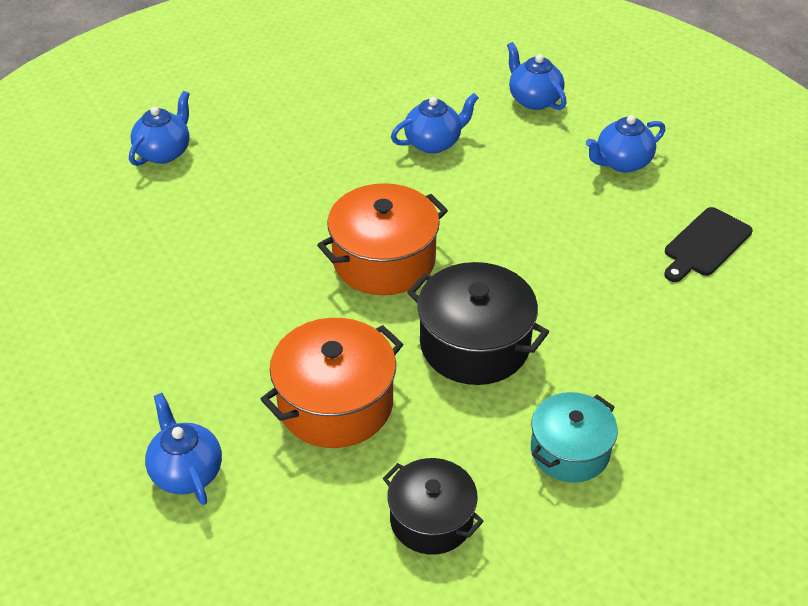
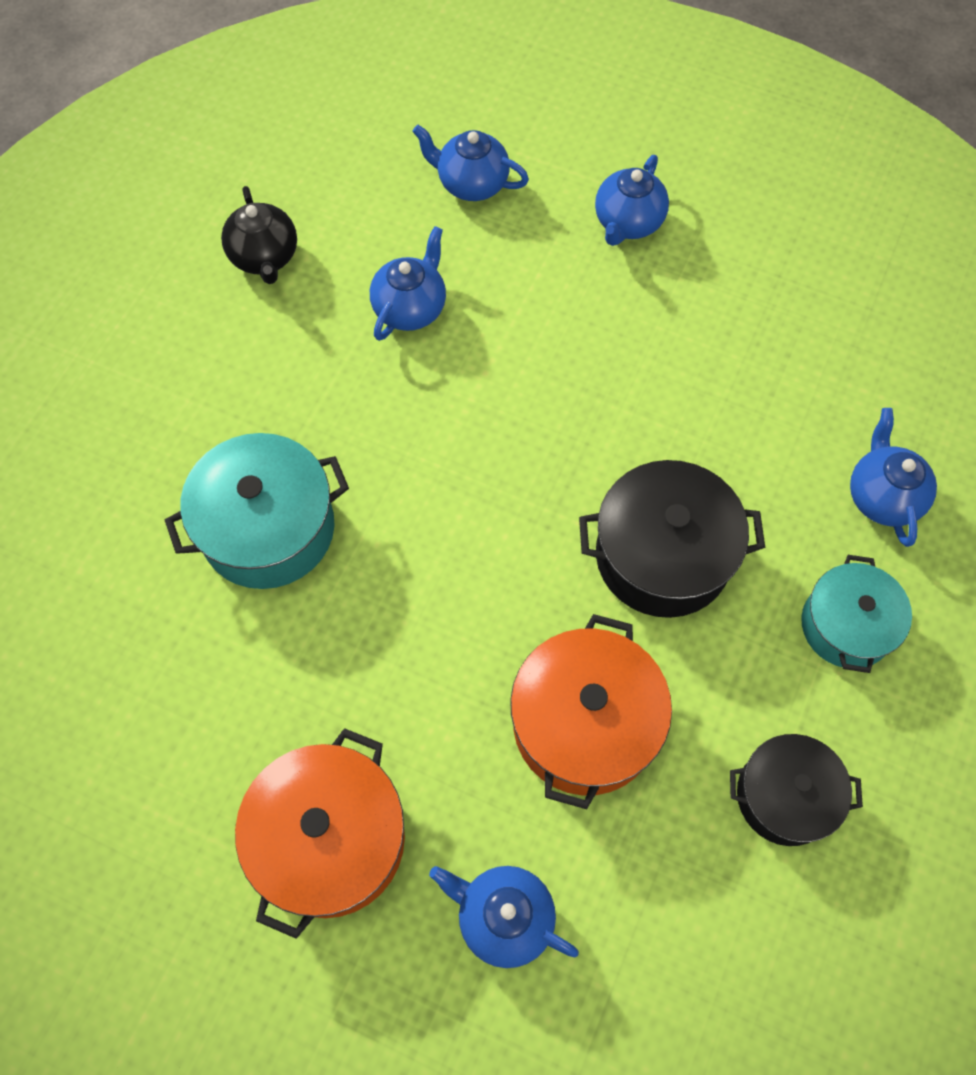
camera: 35 degrees left, 20 degrees up
(164, 152) = (102, 506): blue teapot -> blue teapot (882, 496)
(243, 207) = (268, 529): none -> turquoise pot
(369, 81) = (265, 257): none -> black teapot
(384, 260) = (485, 505): orange pot -> orange pot (330, 839)
(705, 244) = (784, 286): black cutting board -> none

